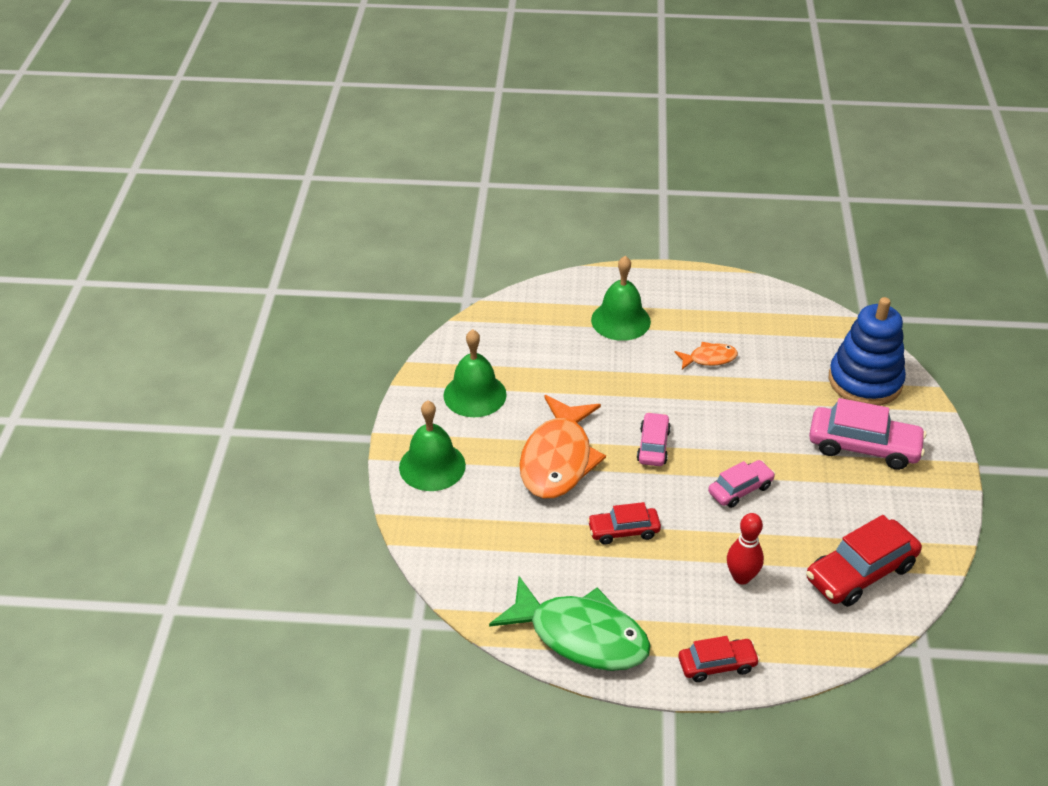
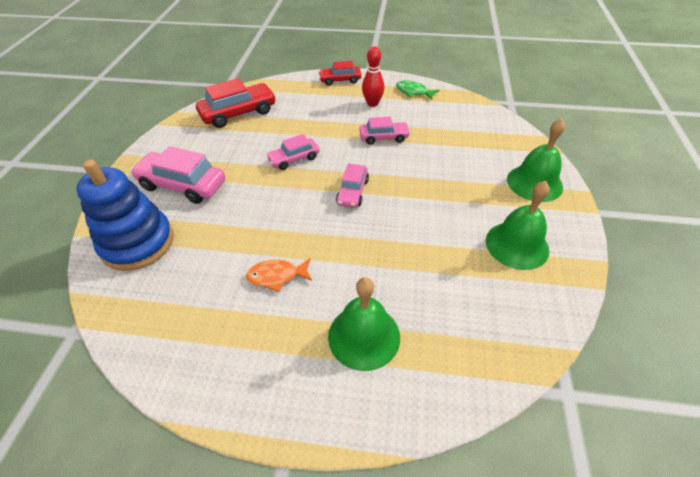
camera: 175 degrees left, 5 degrees up
(558, 459) = (432, 184): orange fish -> none
(581, 636) = (413, 92): green fish -> green fish, size x0.48
(623, 531) = (384, 137): red car -> pink car
(741, 577) = (313, 113): red bowling pin -> red bowling pin (372, 103)

